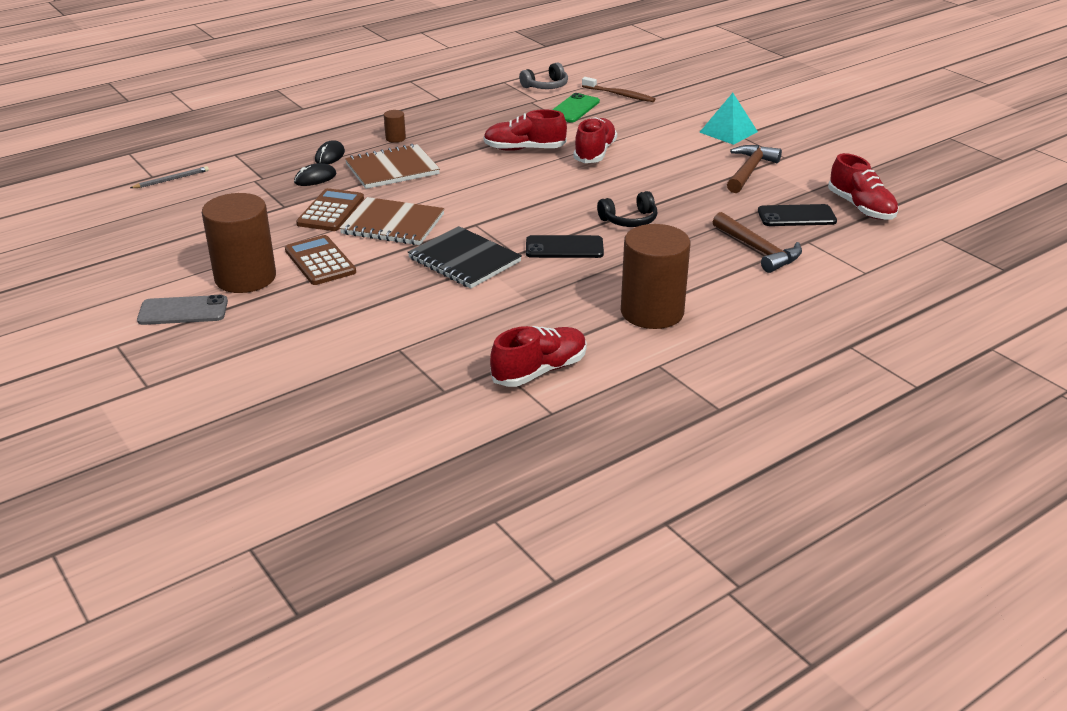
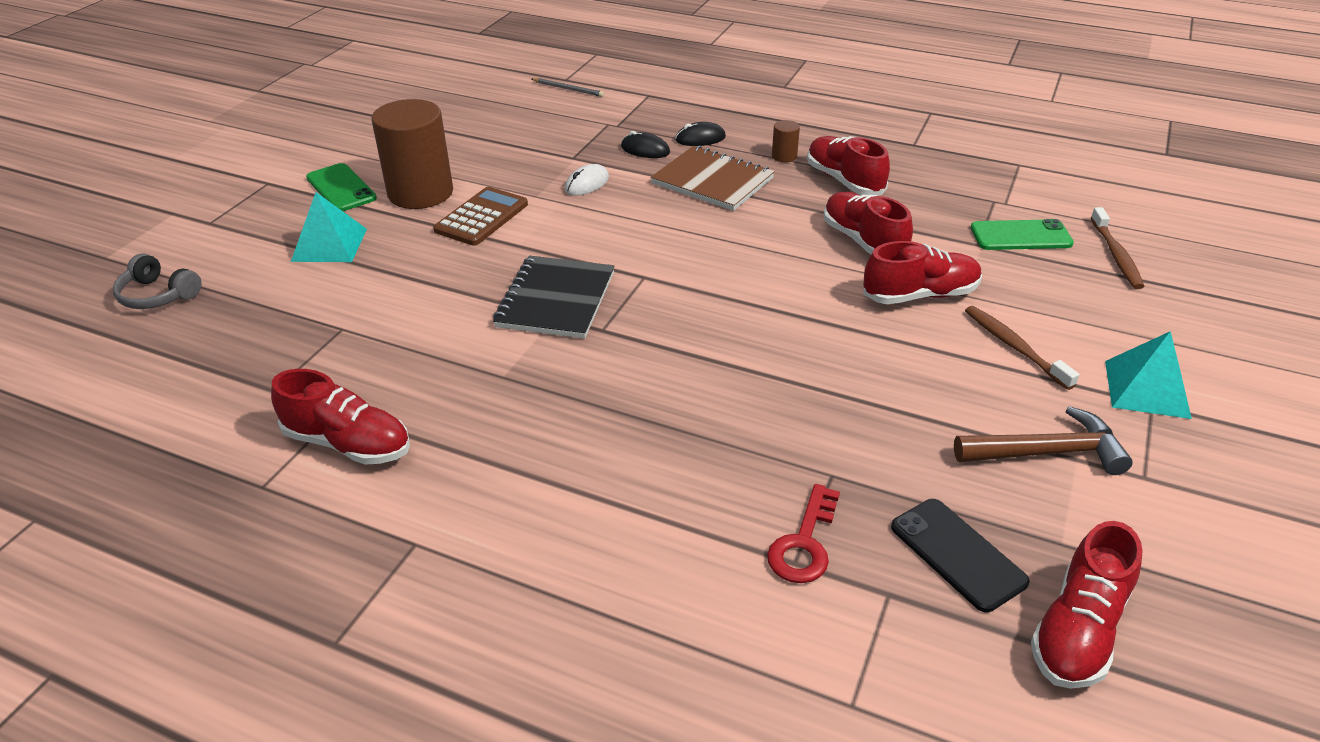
camera: 60 degrees right, 5 degrees up
(183, 311) = (341, 188): grey phone -> green phone
(270, 333) = (329, 244): none -> turquoise pyramid
(331, 211) = (587, 184): brown calculator -> white mouse
(393, 224) = (593, 227): brown notebook -> none
(452, 131) = (844, 181): none -> red shoe
(546, 86) = (1053, 195): grey headphones -> grey headphones (158, 295)
(564, 248) = (647, 360): black phone -> none
(629, 220) = (769, 387): black headphones -> none
(652, 312) = (544, 491): brown cylinder -> none
(665, 147) = (1014, 347): none -> brown toothbrush
(758, 250) = (804, 543): brown hammer -> red key

